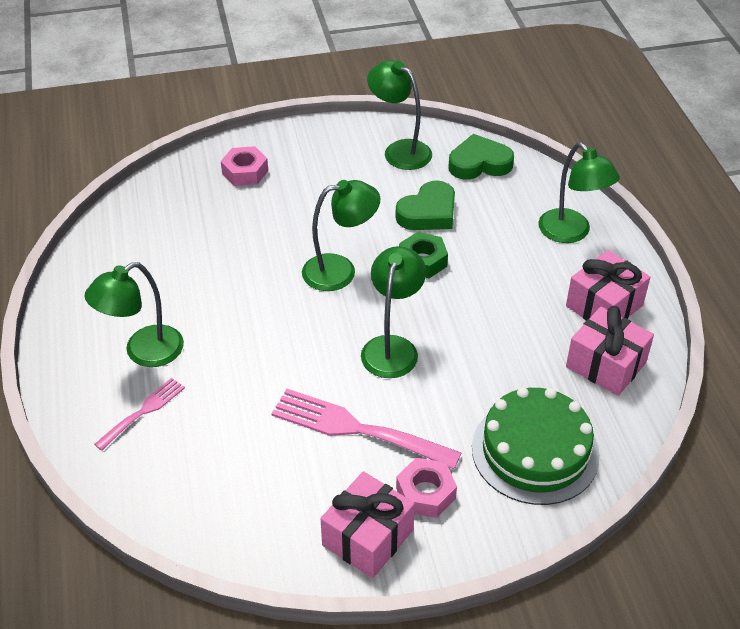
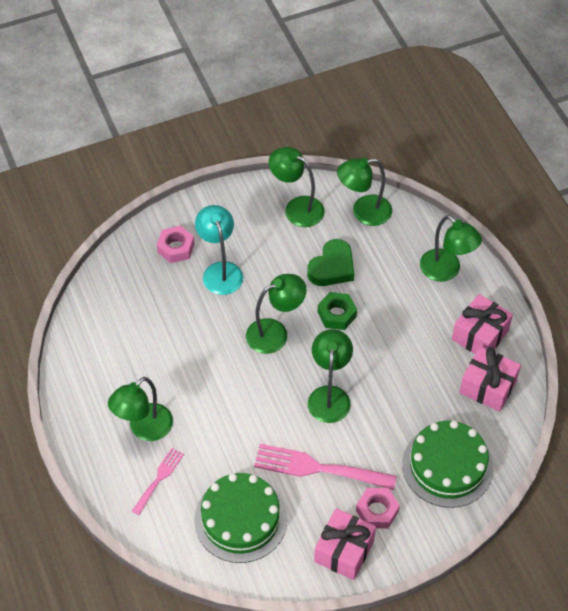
camera: 10 degrees left, 10 degrees up
(235, 476) = (240, 519): none -> green cake
(291, 200) = (220, 271): none -> turquoise lamp
(479, 163) = (363, 212): green heart -> green lamp

